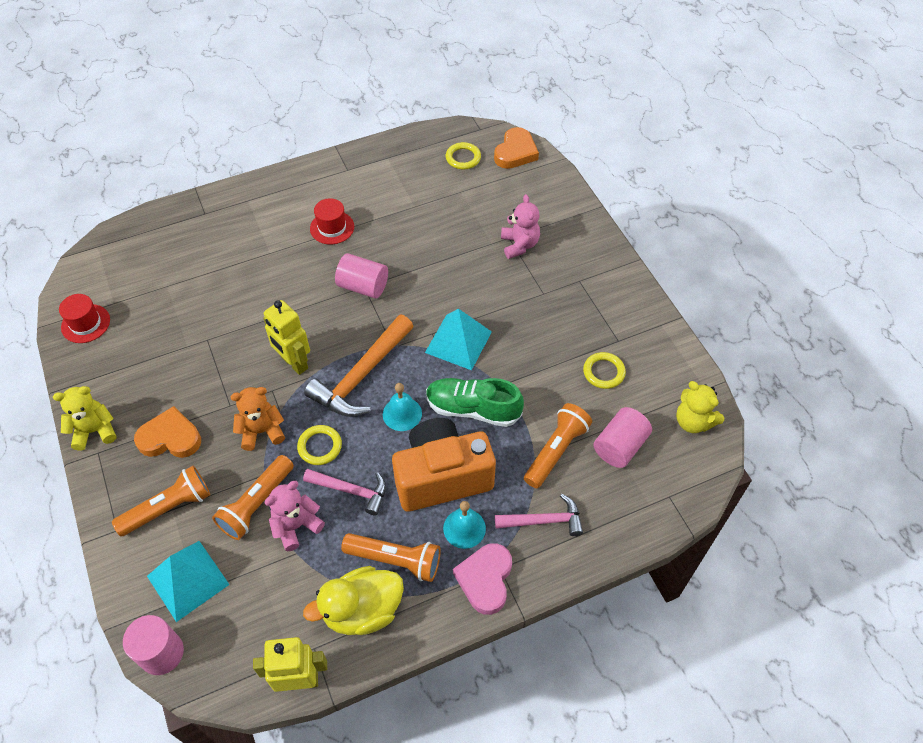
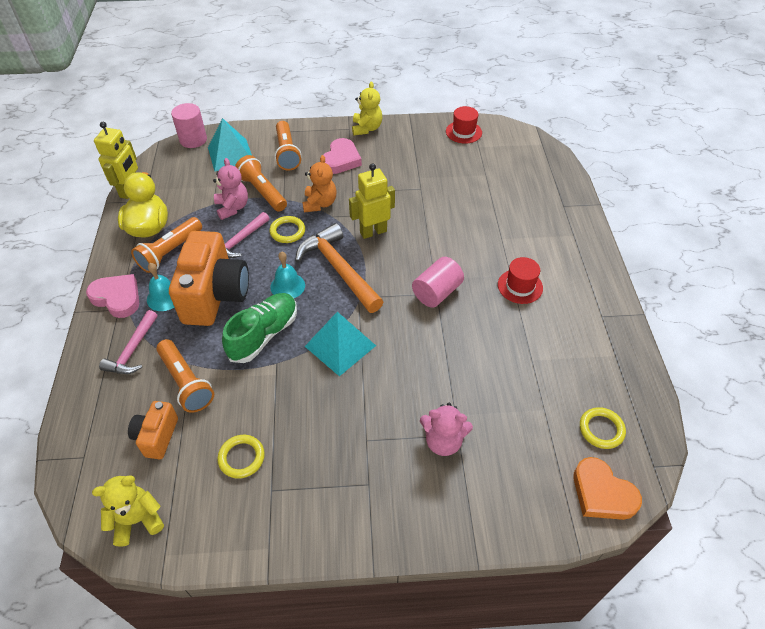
camera: 110 degrees right, 5 degrees down
(170, 438) = (341, 160): orange heart -> pink heart
(619, 446) = (157, 436): pink cylinder -> orange camera

